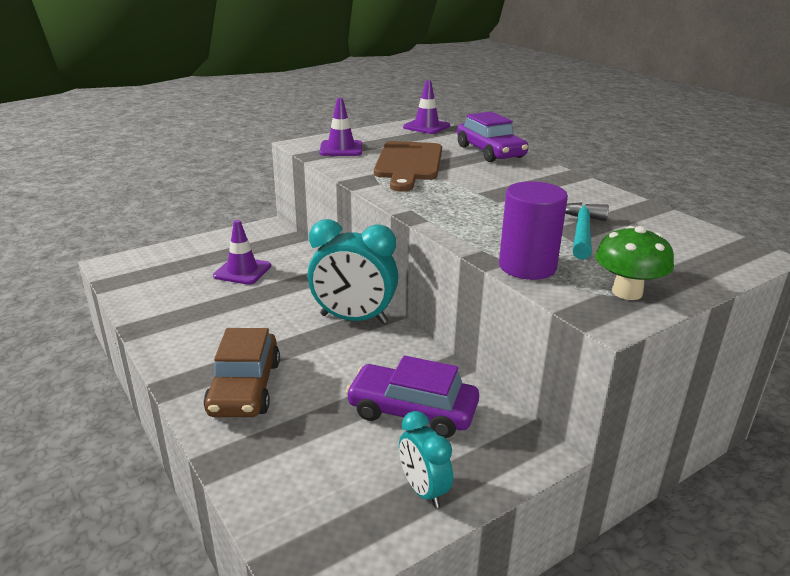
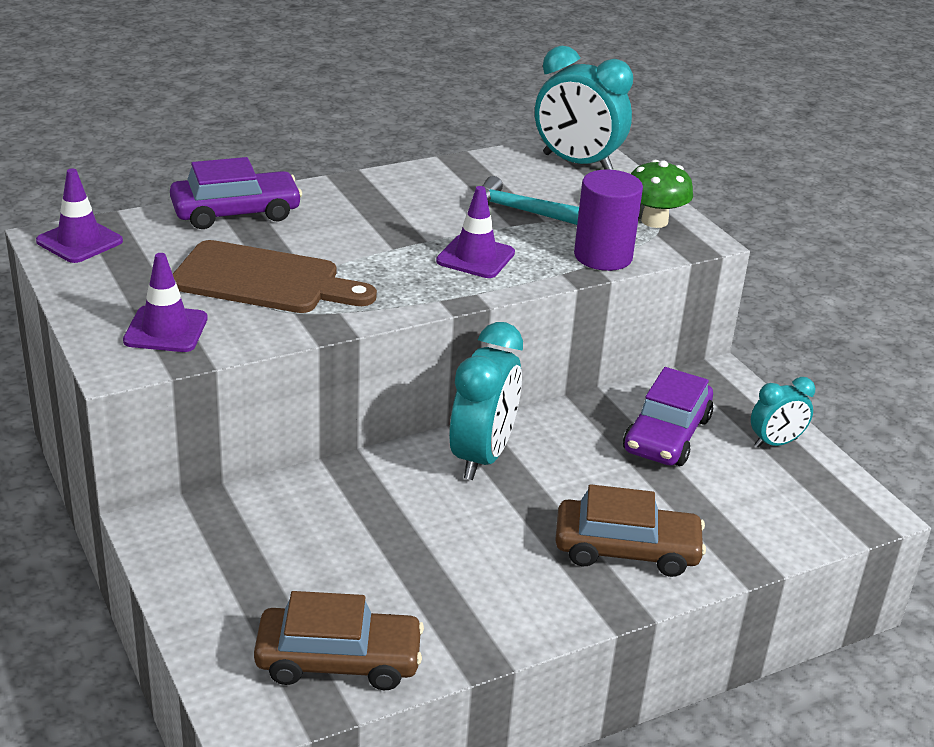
camera: 85 degrees left, 5 degrees up
(149, 284) = (338, 660): none -> brown car
(242, 271) = (320, 554): purple traffic cone -> purple traffic cone (475, 257)
(712, 253) = (577, 163): none -> turquoise clock

